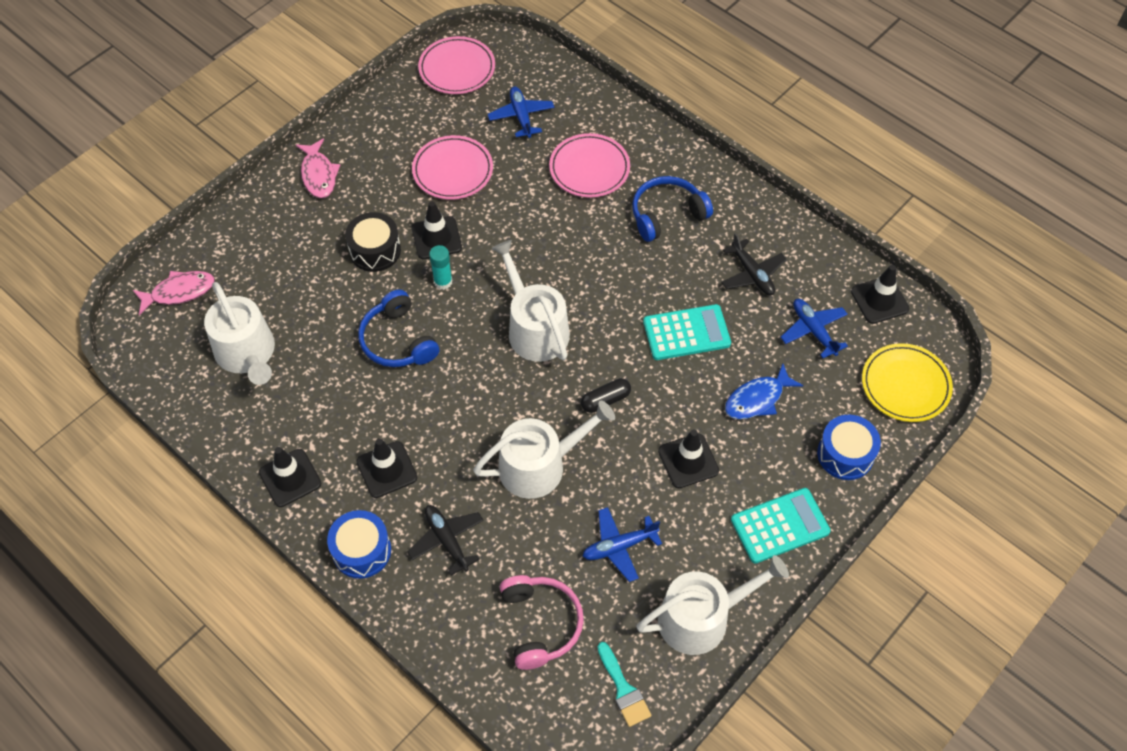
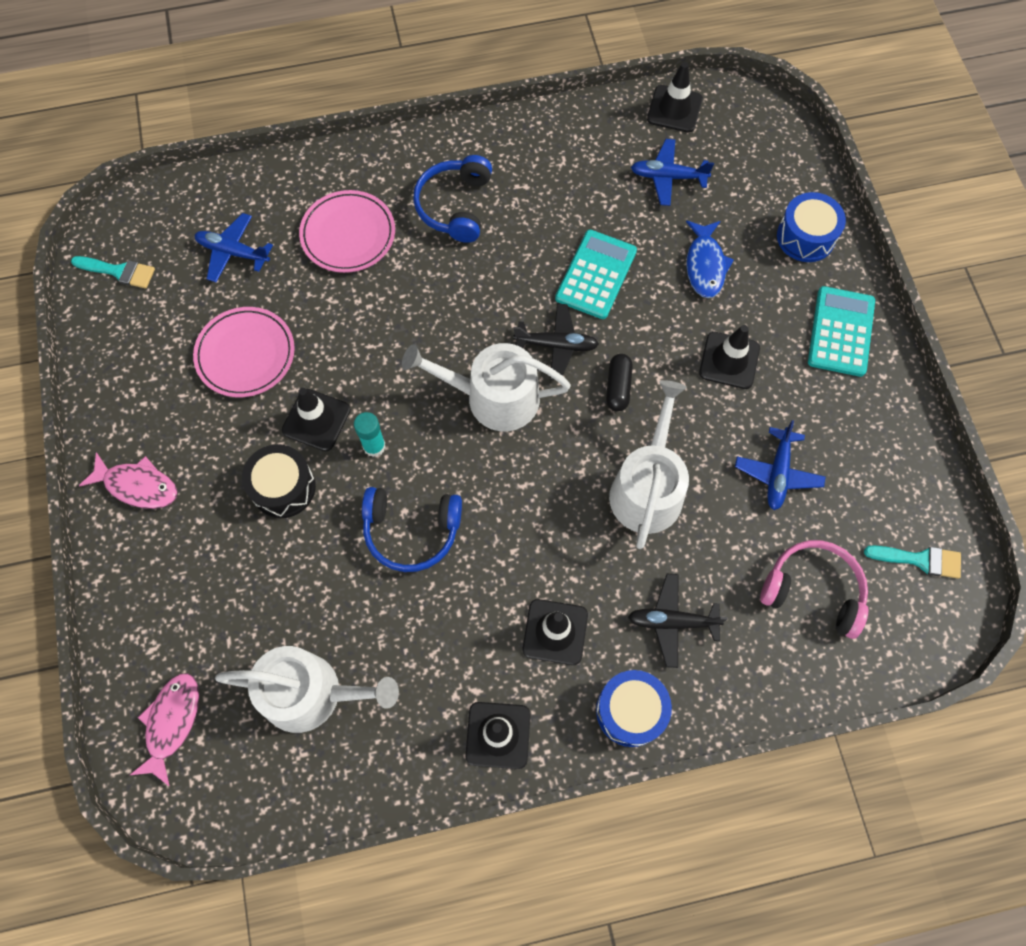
camera: 55 degrees left, 10 degrees up
(457, 69) = (119, 271): pink plate -> turquoise brush
(702, 617) = (889, 450): white watering can -> none
(752, 274) = (574, 183): black plane -> black plane (556, 345)
(905, 385) = (770, 149): yellow plate -> none

